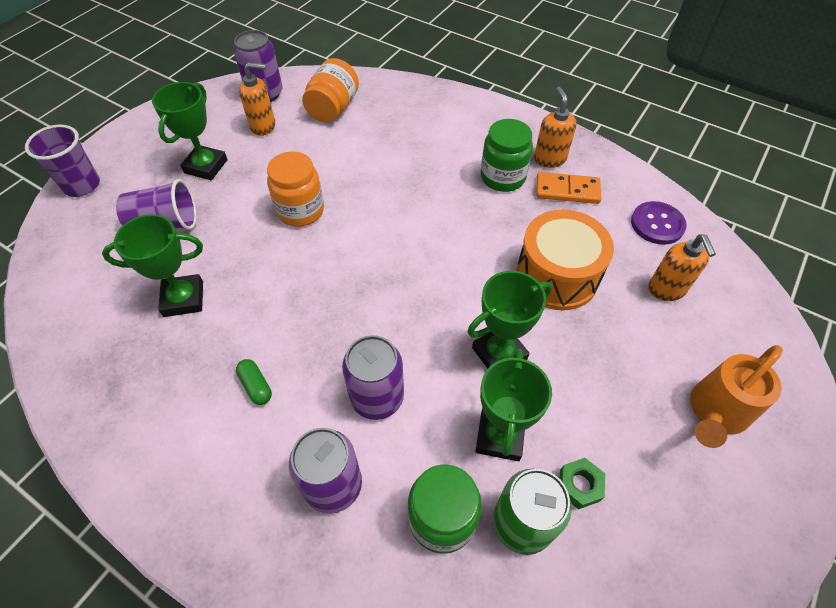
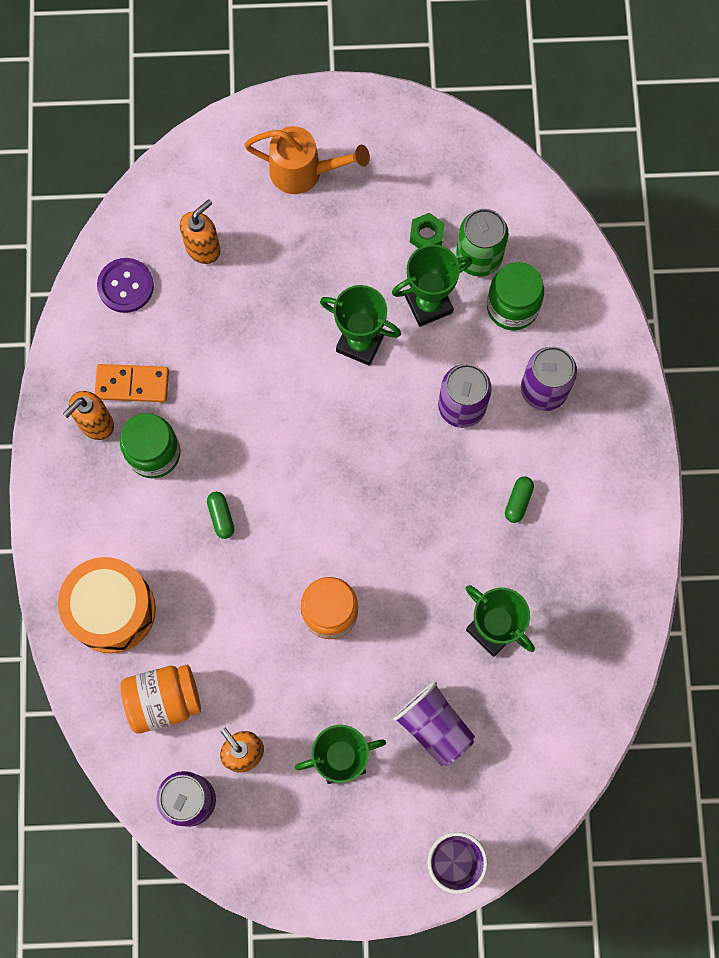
camera: 125 degrees left, 20 degrees up
(424, 189) = (221, 517): none -> green capsule
(557, 276) = (249, 340): orange drum -> orange drum (112, 610)
(567, 190) = (132, 384): orange domino -> orange domino turned 60 degrees counterclockwise

